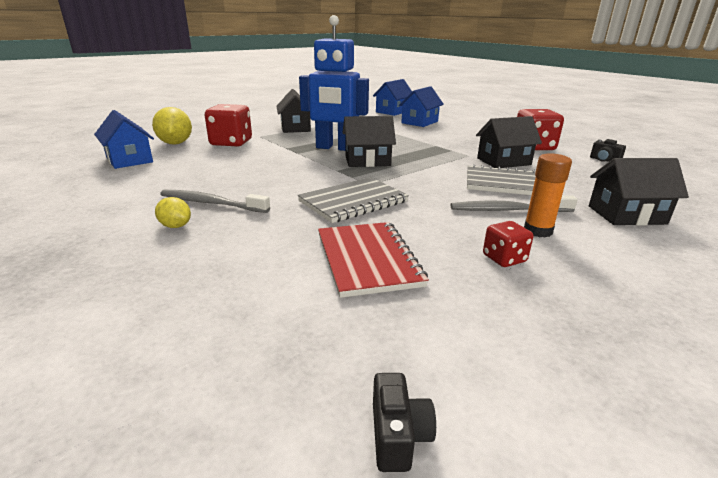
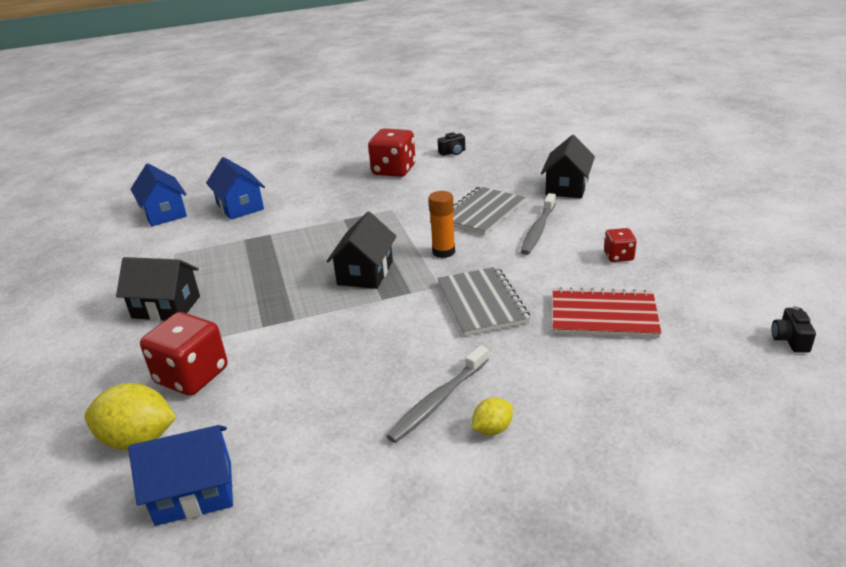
camera: 65 degrees left, 5 degrees up
(335, 148) = (297, 287): blue robot -> none
(398, 435) = (790, 340): black camera -> black camera turned 105 degrees counterclockwise
(503, 161) = (424, 197): black house -> none
(538, 231) = (580, 229): orange glue stick -> orange glue stick (443, 252)

